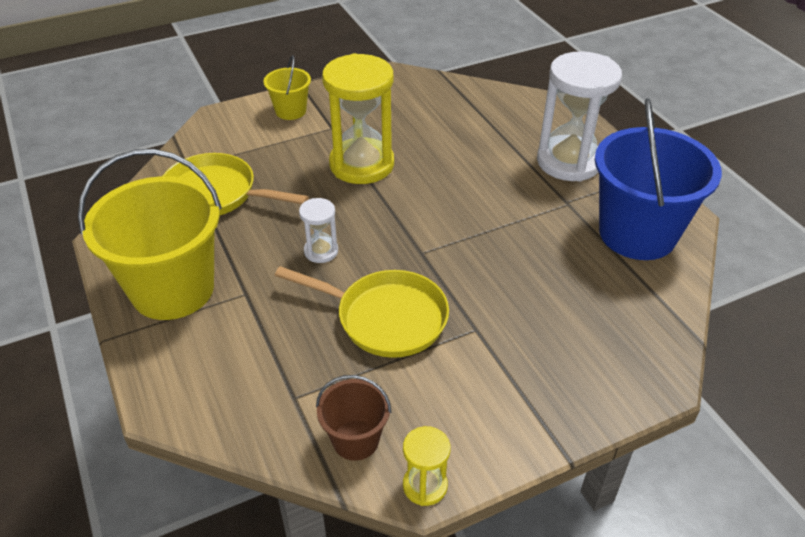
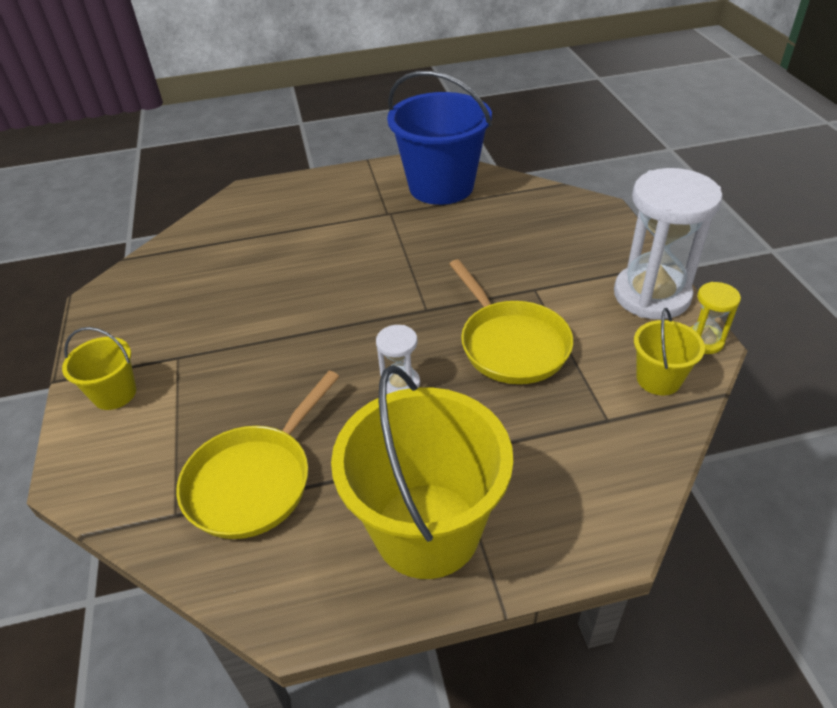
camera: 75 degrees left, 0 degrees up
(355, 440) = (658, 379): brown bucket -> yellow bucket
(362, 164) = (264, 338): yellow hourglass -> none
(385, 318) = (511, 344): yellow pan -> yellow pan turned 120 degrees clockwise
(569, 162) = (332, 202): white hourglass -> white hourglass (651, 295)

